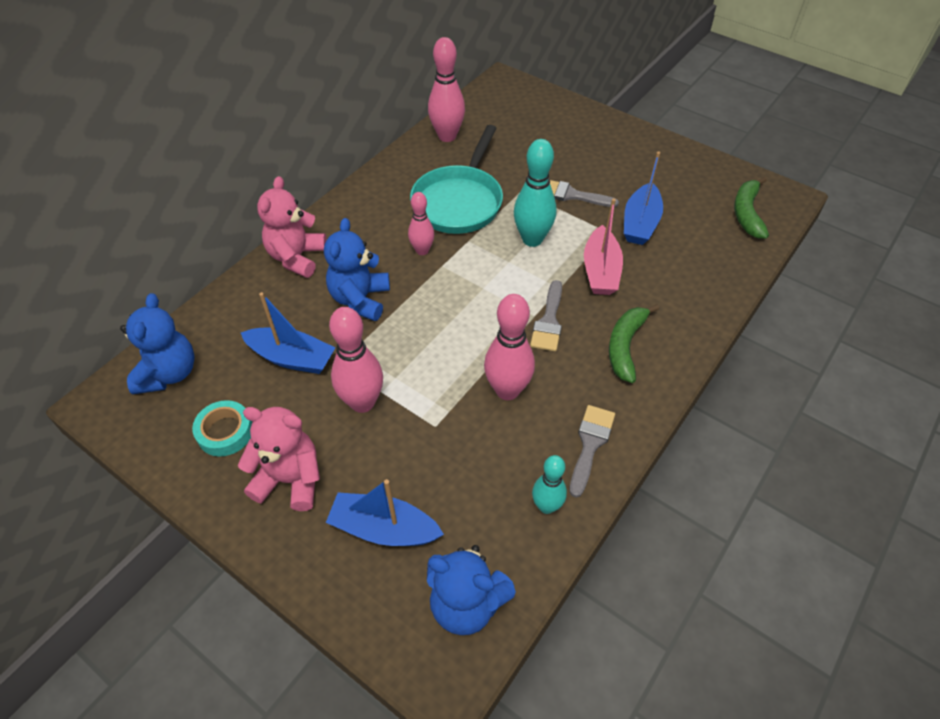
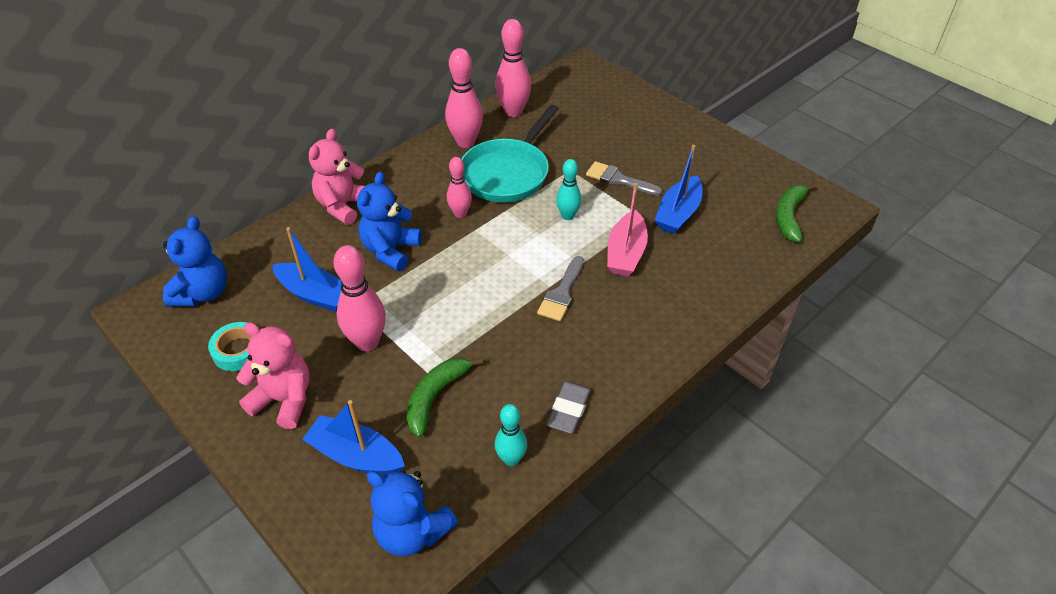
camera: 10 degrees right, 5 degrees down
(507, 390) = (504, 350): pink bowling pin -> pink bowling pin (465, 142)
(532, 239) = (567, 216): turquoise bowling pin -> turquoise bowling pin, size x0.62
(590, 444) = (569, 410): grey brush -> grey eraser
(625, 346) = (629, 325): green banana -> green banana (435, 397)

